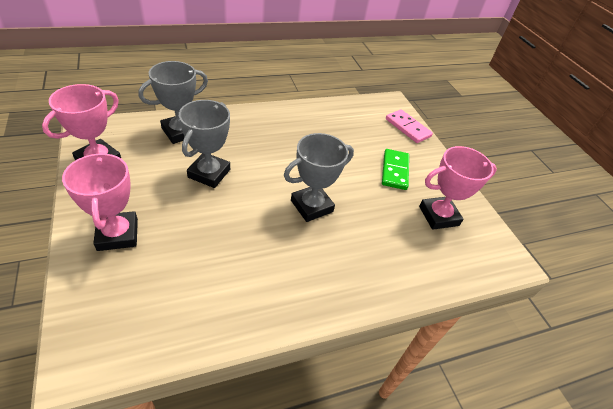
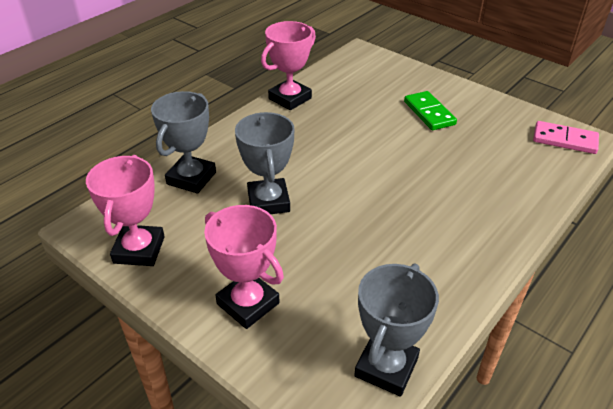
camera: 25 degrees left, 5 degrees down
(311, 206) = (394, 180): grey trophy -> grey trophy (386, 367)
(408, 128) = (399, 69): pink domino -> pink domino (564, 140)
(438, 216) = (502, 132): pink trophy -> pink trophy (290, 98)

